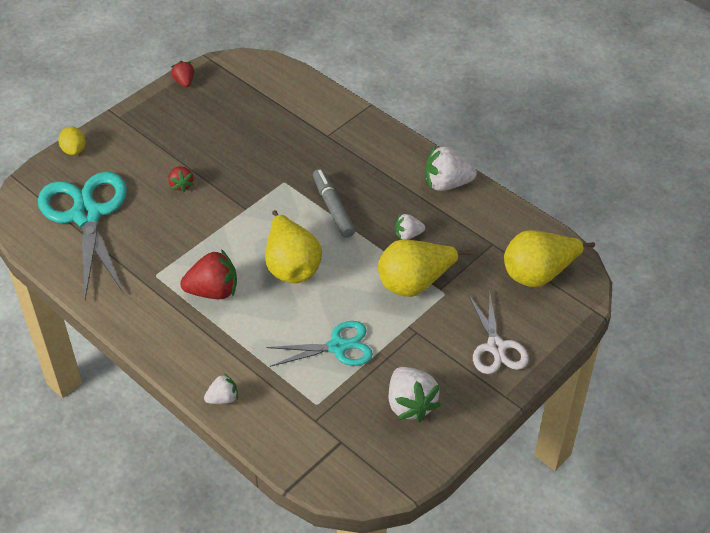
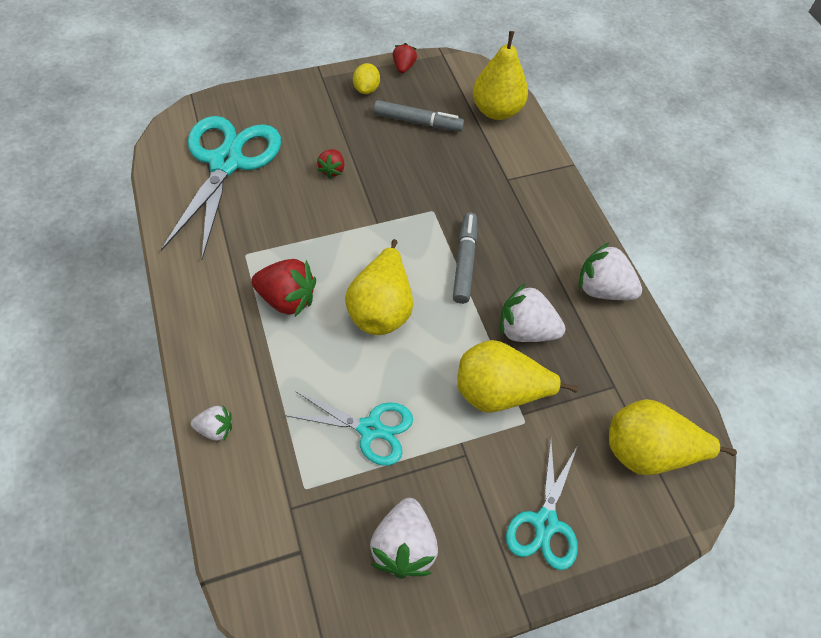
camera: 25 degrees right, 10 degrees up
(74, 150) = (260, 93): yellow lemon -> yellow lemon (366, 89)
(226, 121) = (418, 122): none -> grey marker
(285, 87) = (496, 111): none -> yellow pear
(408, 235) = (525, 330): white strawberry -> white strawberry, size x1.77
(496, 347) = (545, 523): white scissors -> turquoise scissors

